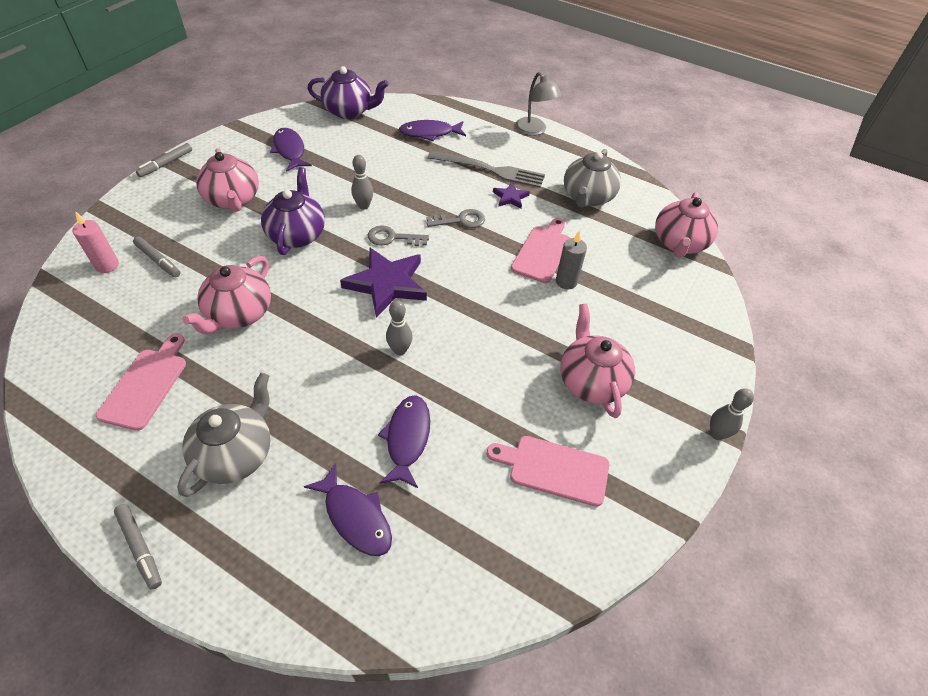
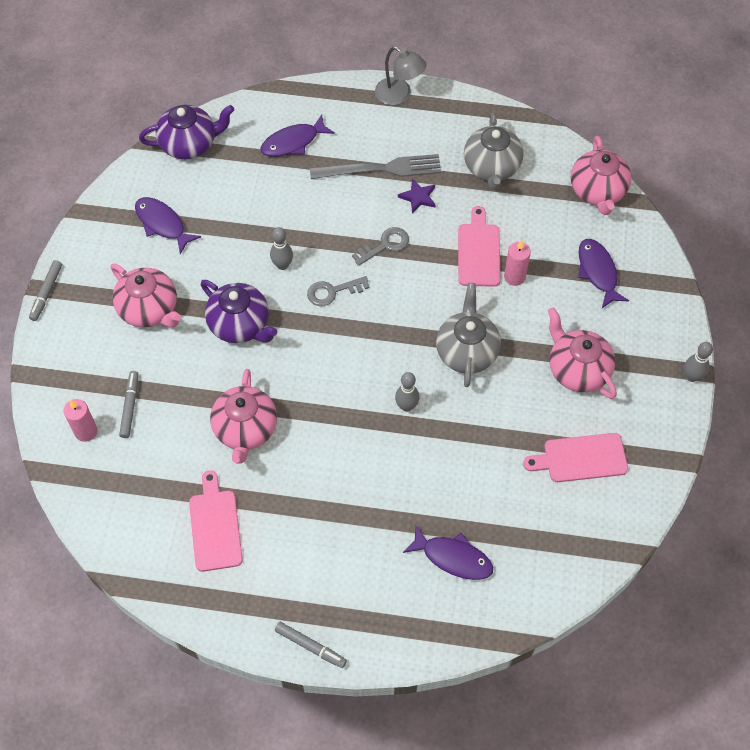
camera: 20 degrees left, 10 degrees up
(158, 260) = (130, 406): grey marker -> grey marker turned 105 degrees counterclockwise
(236, 454) = (331, 550): grey teapot -> grey teapot (467, 351)
(297, 234) = (240, 325): purple teapot -> purple teapot turned 150 degrees clockwise
(387, 284) = (357, 345): purple star -> none
(407, 438) = (457, 481): purple fish -> purple fish (598, 272)
(566, 281) = (514, 277): grey candle -> pink candle

